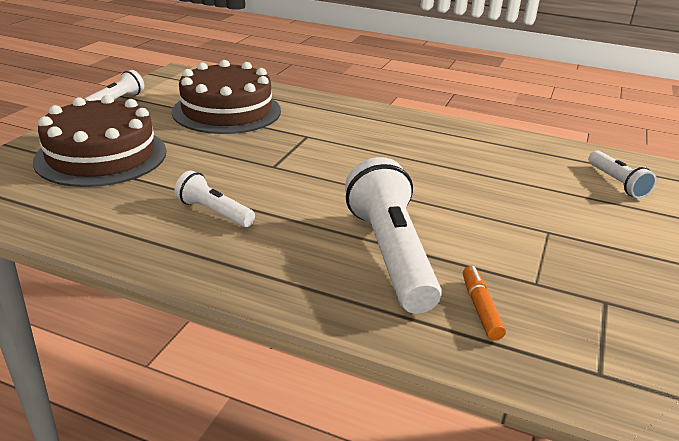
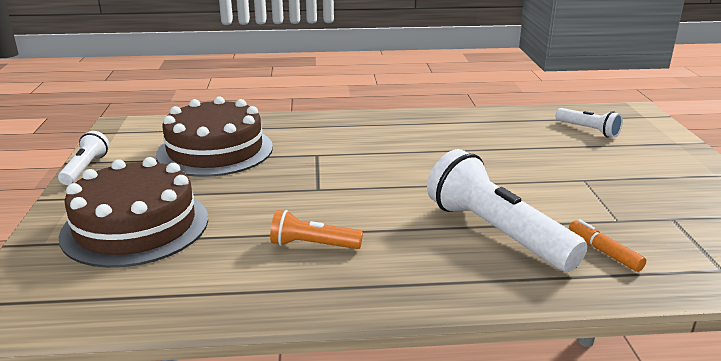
camera: 25 degrees left, 5 degrees down
(214, 212) = (313, 245): white flashlight -> orange flashlight

